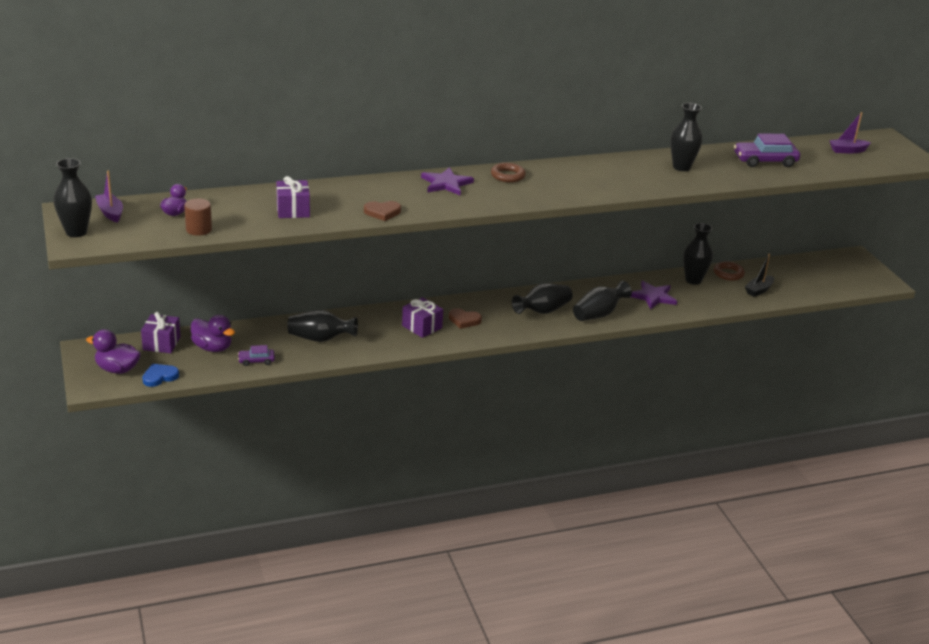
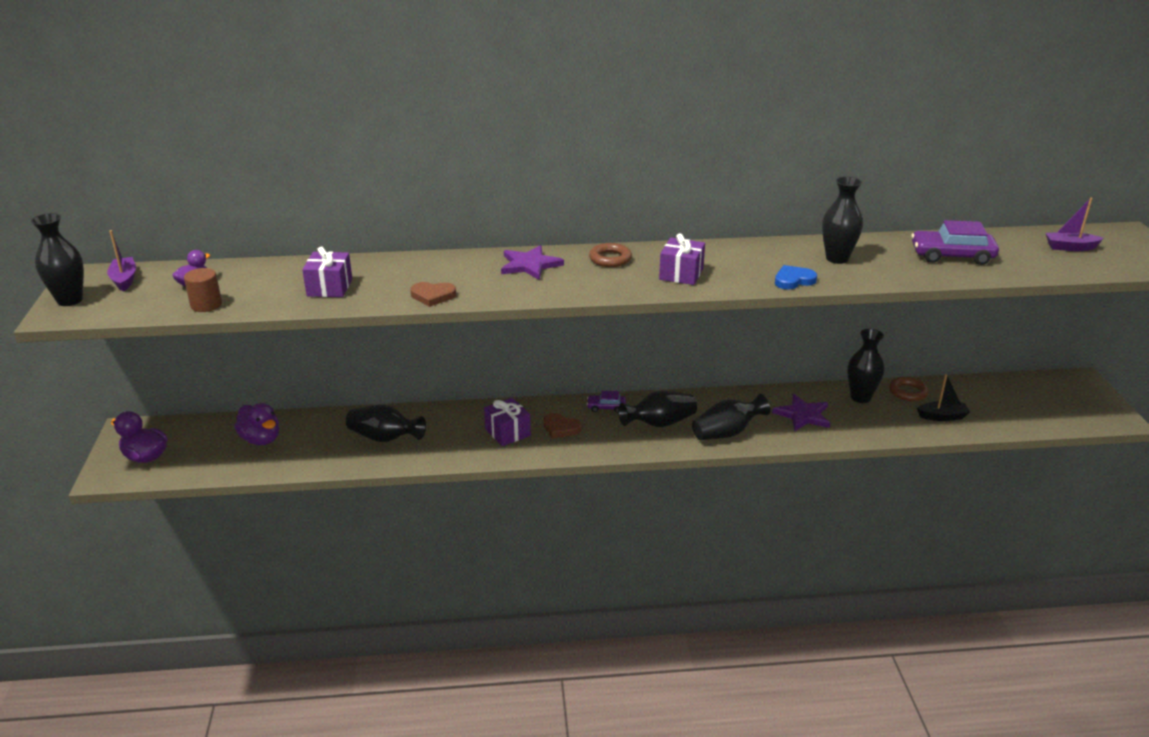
camera: 15 degrees right, 0 degrees up
(159, 377) = (184, 470): blue heart -> blue heart (793, 280)
(161, 343) = (209, 429): purple gift -> purple gift (681, 274)
(256, 361) = (300, 459): purple car -> purple car (606, 407)
(759, 290) = (942, 416): black boat -> black boat turned 150 degrees counterclockwise

